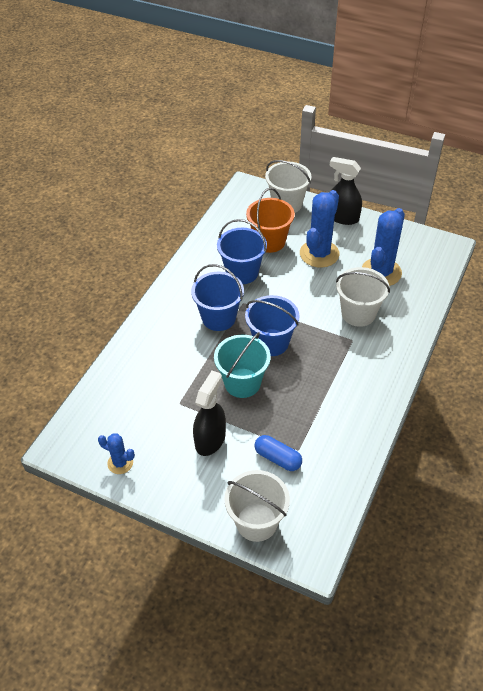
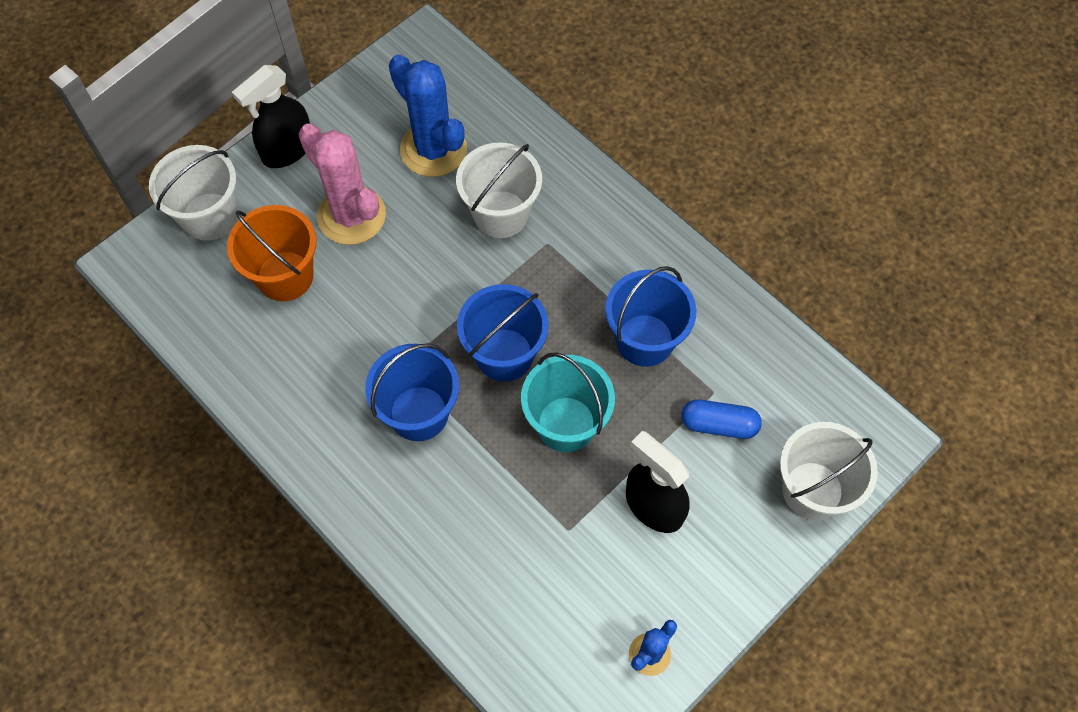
camera: 70 degrees left, 15 degrees up
(242, 272) = (335, 343): blue bucket -> blue bucket (644, 340)
(277, 458) = (719, 425): blue capsule -> blue capsule turned 45 degrees clockwise
(319, 254) = (351, 215): blue cactus -> pink cactus

